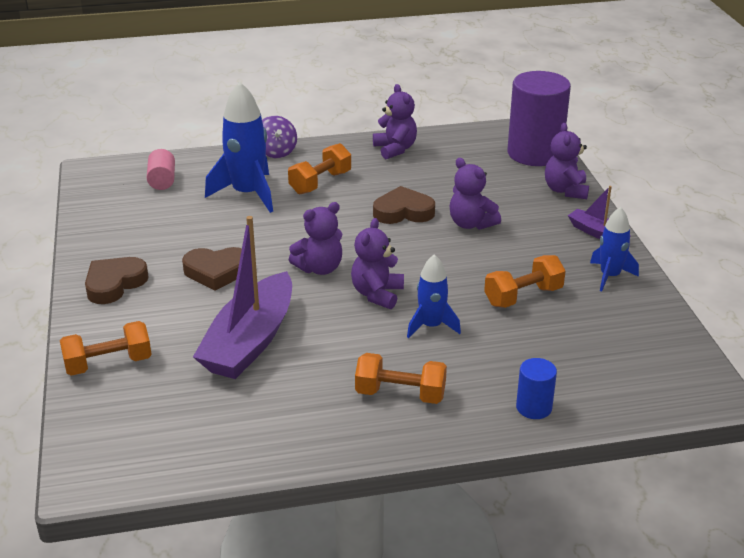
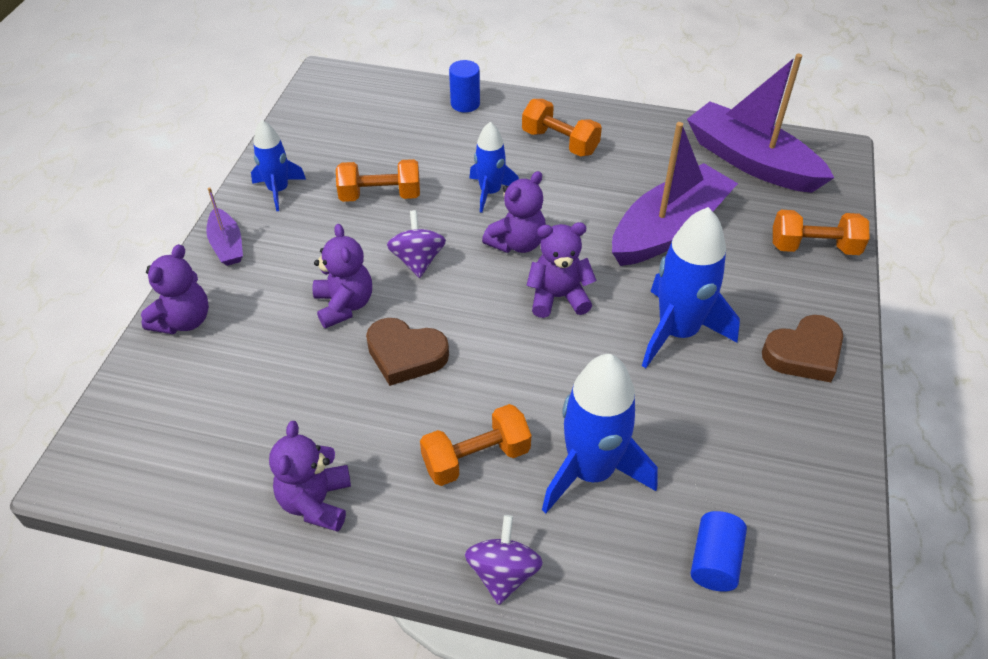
camera: 155 degrees left, 15 degrees up
(162, 180) = (714, 561): pink cylinder -> blue cylinder
(184, 435) = (751, 161): none -> purple boat
(216, 272) = (677, 332): brown heart -> blue rocket
(446, 262) = (418, 260): none -> purple spinning top
(534, 153) = (138, 409): purple cylinder -> none

